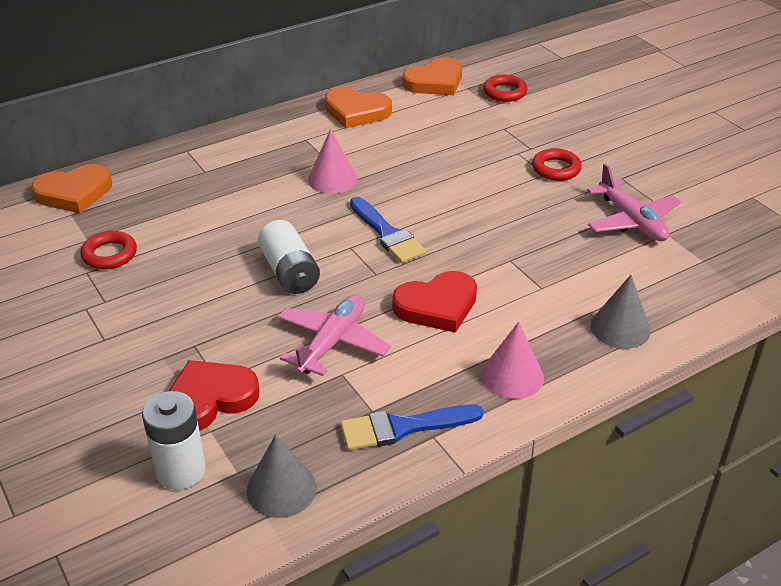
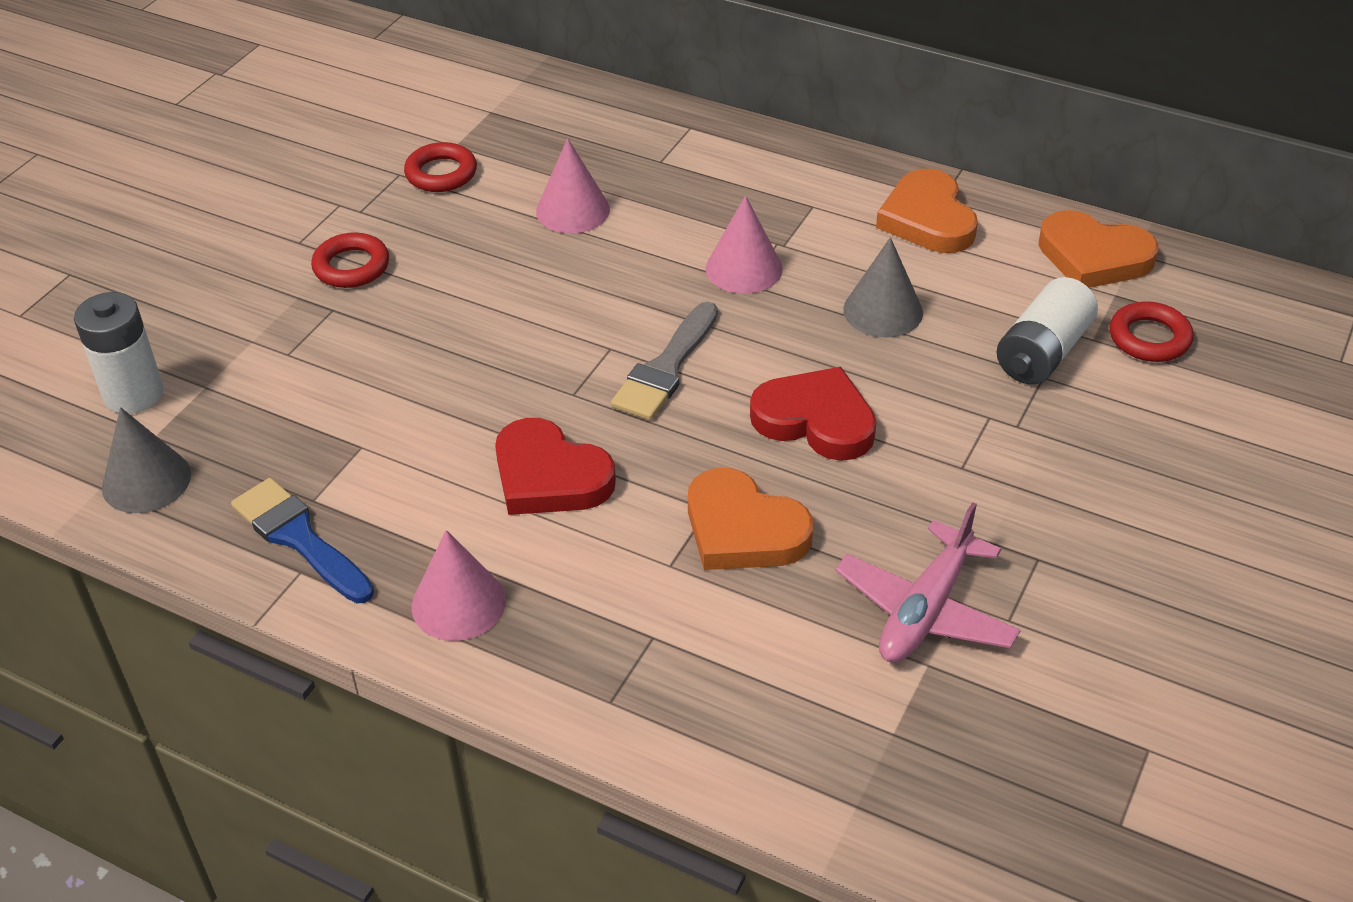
camera: 60 degrees right, 5 degrees up
(74, 193) = (530, 93): orange heart -> orange heart (743, 529)
(209, 399) = (253, 362): red heart -> red heart (815, 420)
(211, 217) = (573, 210): none -> pink cone
(290, 272) = (517, 320): white battery -> white battery (1043, 353)
(332, 342) = (412, 414): pink plane -> none
(387, 234) = (666, 368): blue brush -> grey brush
(556, 169) = (987, 474): red ring -> red ring (351, 266)
(620, 328) = (641, 683): grey cone -> grey cone (883, 311)

